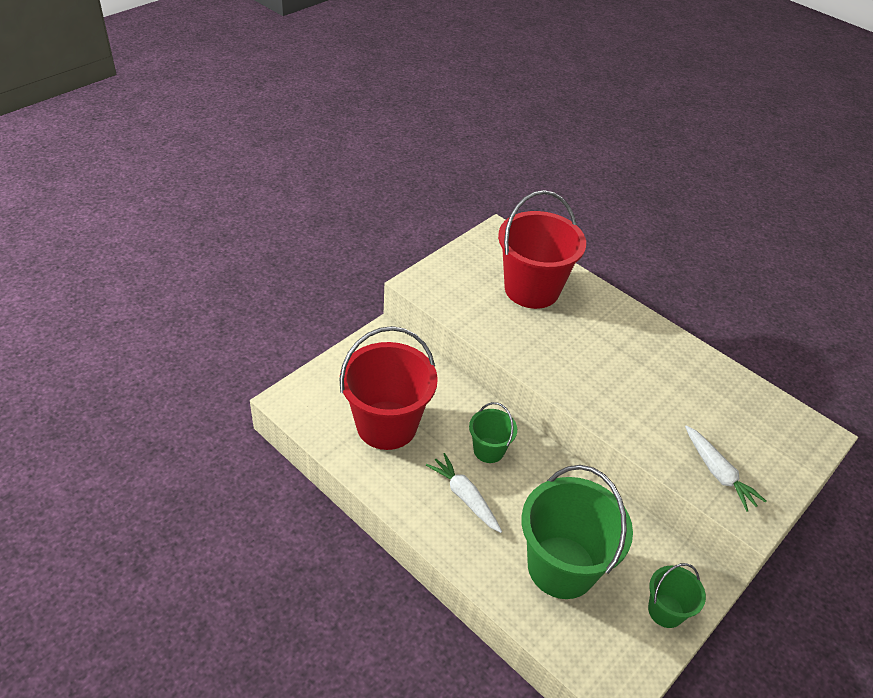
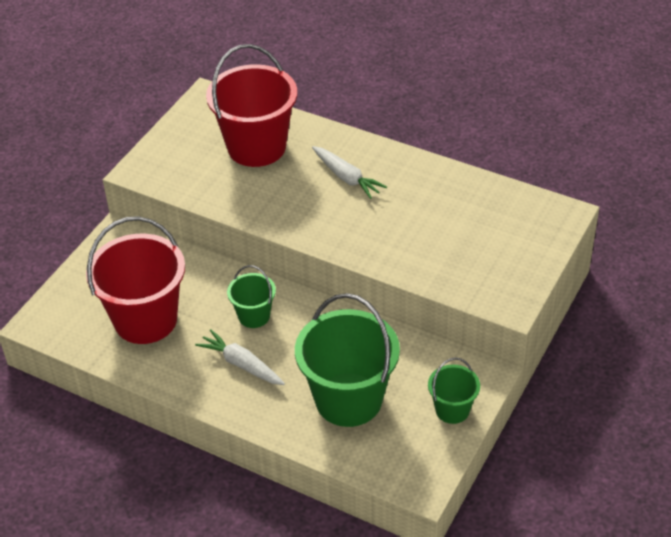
camera: 10 degrees left, 0 degrees up
(718, 473) = (473, 274): white carrot -> white carrot (346, 178)

